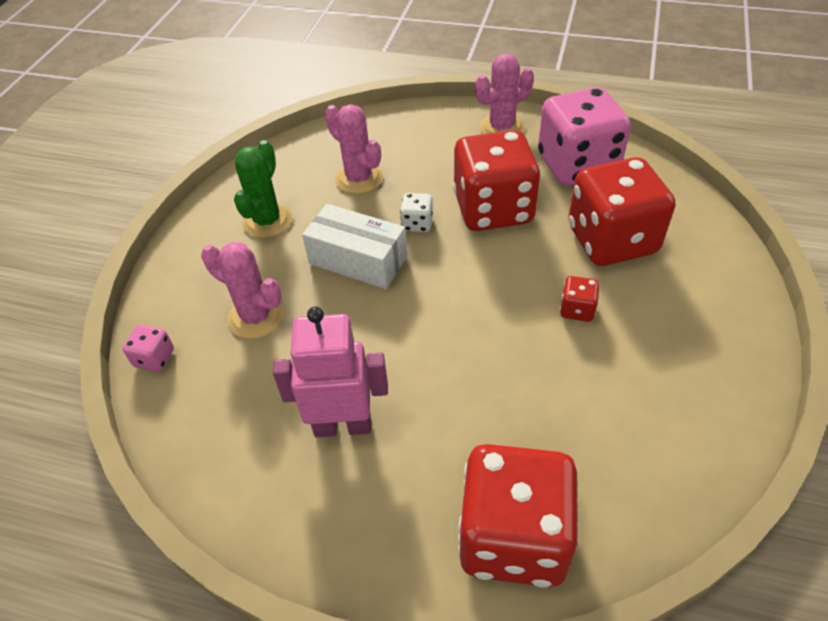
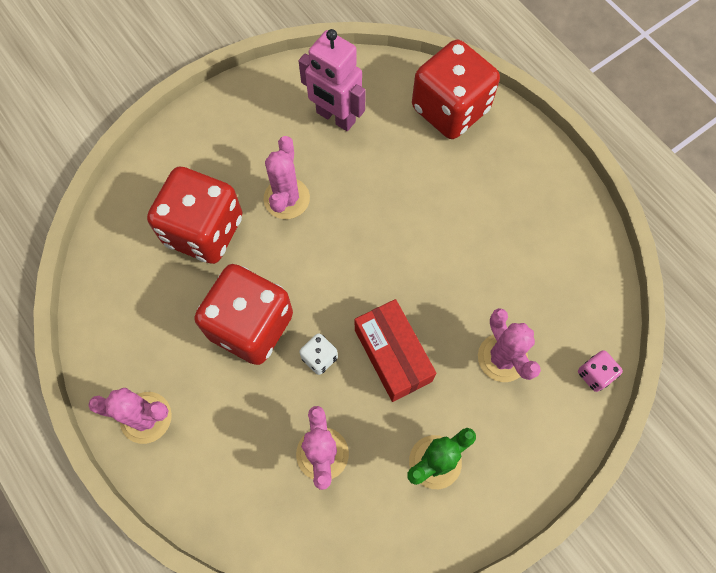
camera: 145 degrees left, 20 degrees up
(342, 425) = (495, 229): pink robot -> pink robot (335, 117)
(358, 260) = (393, 355): white box -> red box
(577, 165) = (141, 319): pink dice -> none
(577, 309) = (286, 198): red dice -> pink cactus

